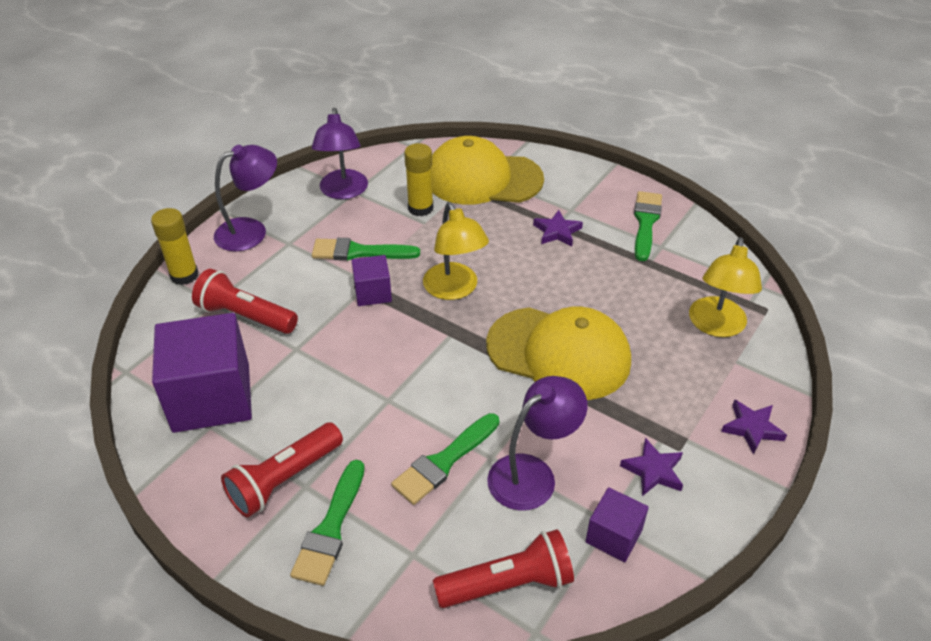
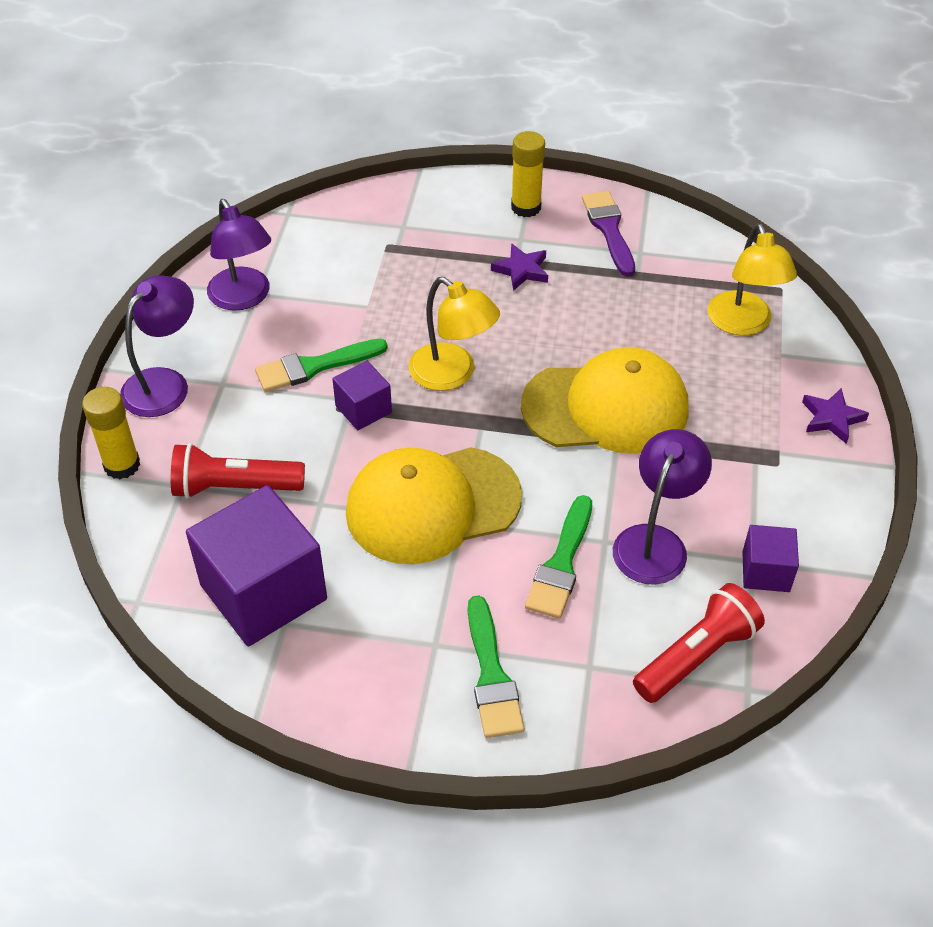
camera: 25 degrees left, 5 degrees up
(284, 479) = (409, 646): red flashlight -> none
(420, 208) = (350, 290): yellow glue stick -> yellow glue stick (526, 207)
(483, 179) = (399, 231): yellow cap -> yellow cap (432, 505)
(645, 222) = (609, 229): green brush -> purple brush
(653, 470) = (766, 494): purple star -> none

